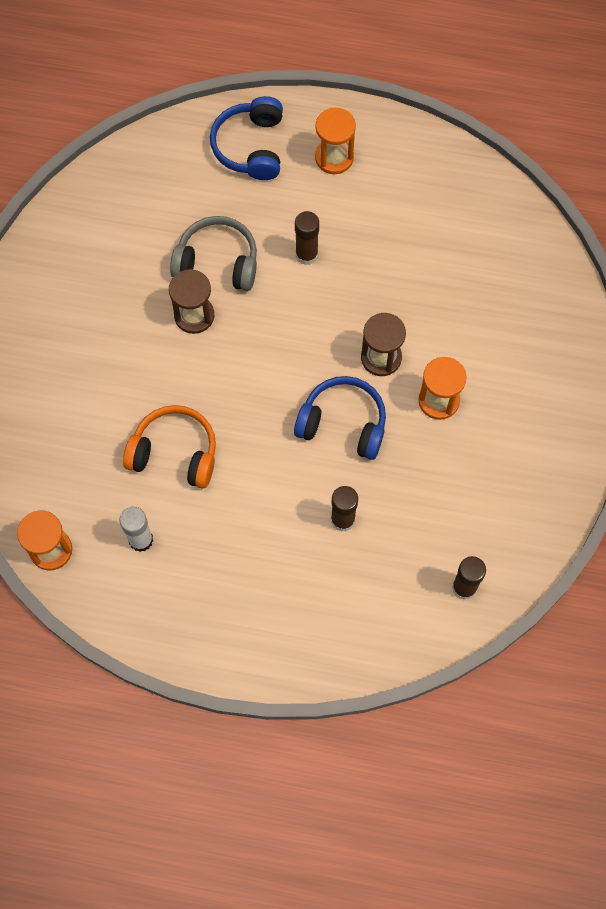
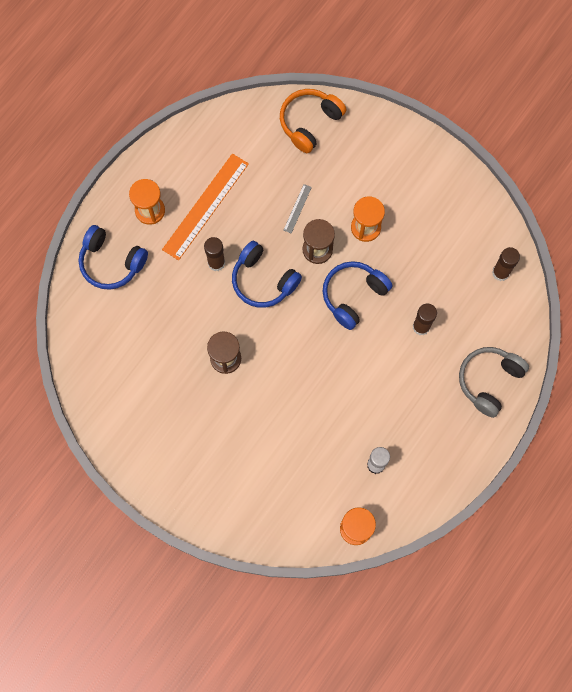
camera: 65 degrees left, 5 degrees up
(175, 453) = (323, 415): orange headphones -> orange headphones (309, 123)
(217, 262) = (192, 325): grey headphones -> grey headphones (489, 381)
(311, 314) = (263, 280): none -> blue headphones
(370, 213) = (206, 206): none -> orange ruler
(421, 313) = (297, 208): none -> grey ruler

